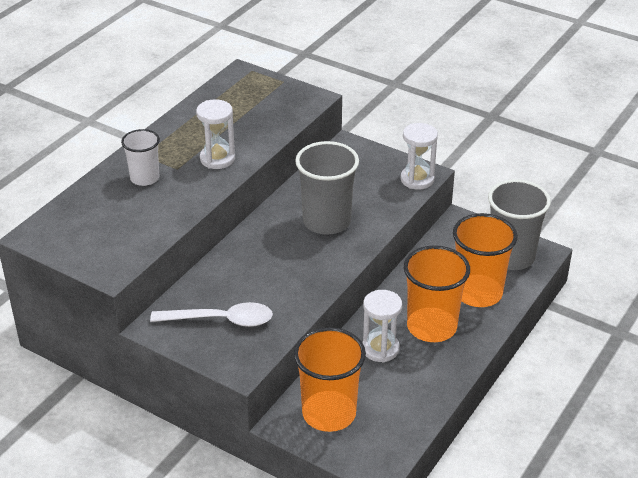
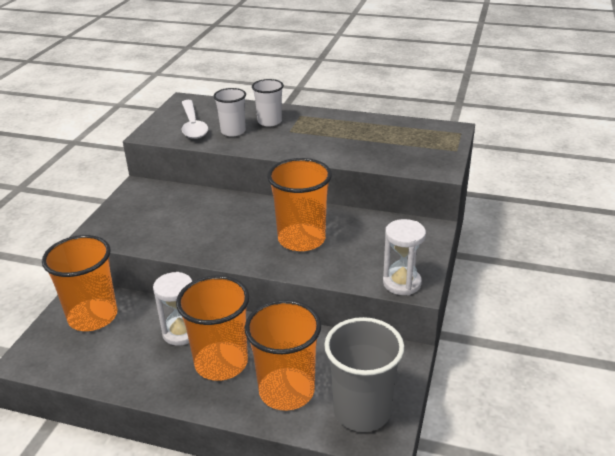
camera: 75 degrees right, 5 degrees down
(151, 207) = (233, 131): none -> white cup
(217, 159) = (312, 144): white hourglass -> none
(221, 320) = (150, 213): white spoon -> white spoon (193, 125)
(326, 221) = (301, 239): grey cup -> orange cup

